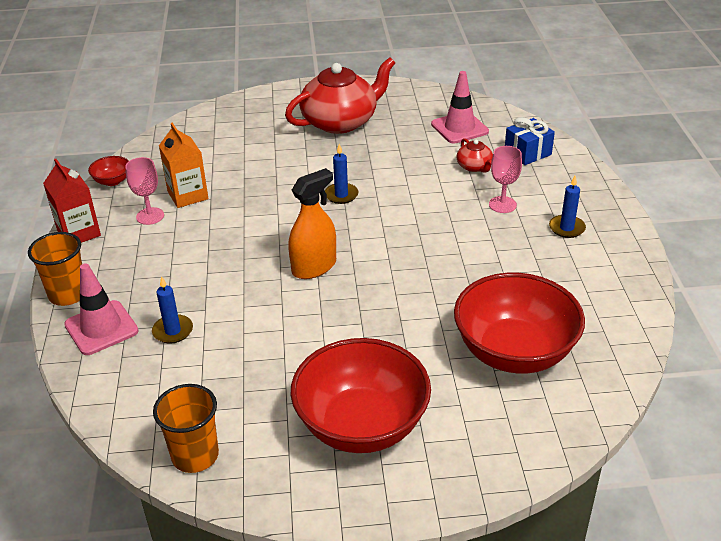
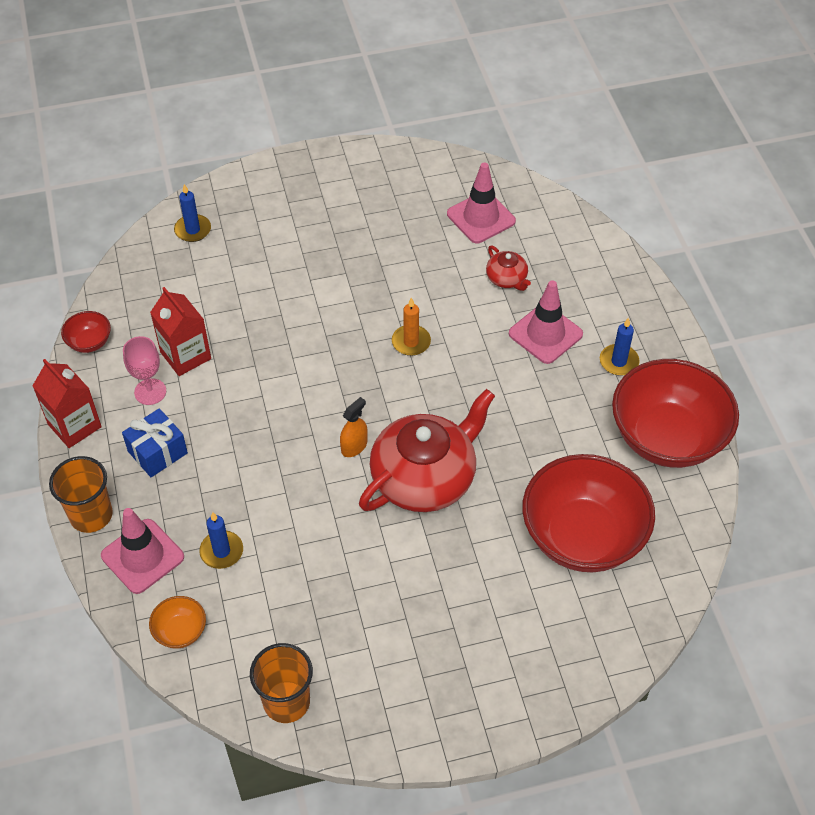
camera: 10 degrees left, 15 degrees up
(114, 388) = (180, 631): none -> orange bowl
(188, 195) = (185, 355): orange carton -> red carton
(314, 267) = (354, 446): orange spray bottle -> orange spray bottle, size x0.57
(340, 122) = (339, 219): red teapot -> red teapot (425, 478)
(341, 195) = (363, 337): blue candle -> blue candle (193, 230)
(361, 425) = (444, 645): red bowl -> red bowl (667, 437)
(382, 201) = (411, 342): none -> orange candle
(502, 204) = (545, 334): pink goblet -> pink traffic cone
(527, 153) = (564, 251): blue gift -> blue gift (157, 452)

